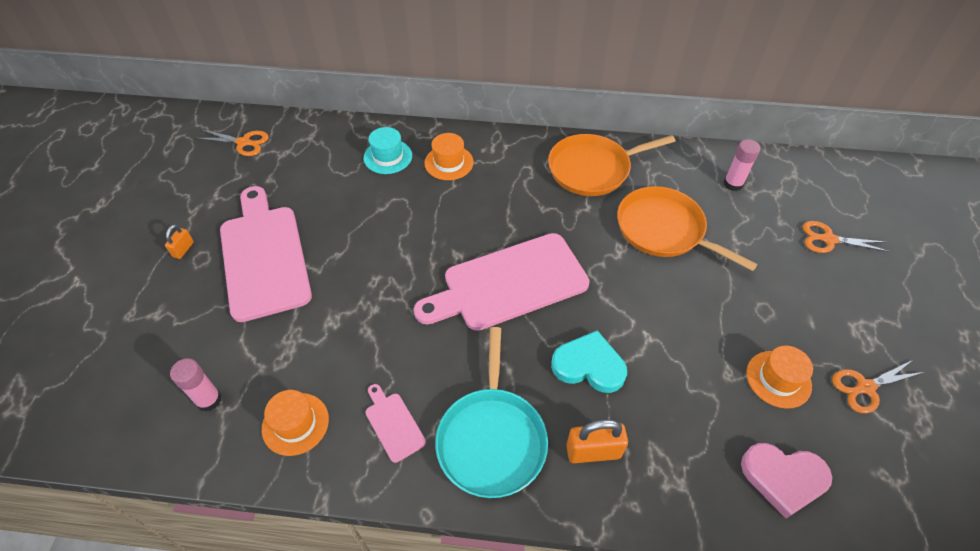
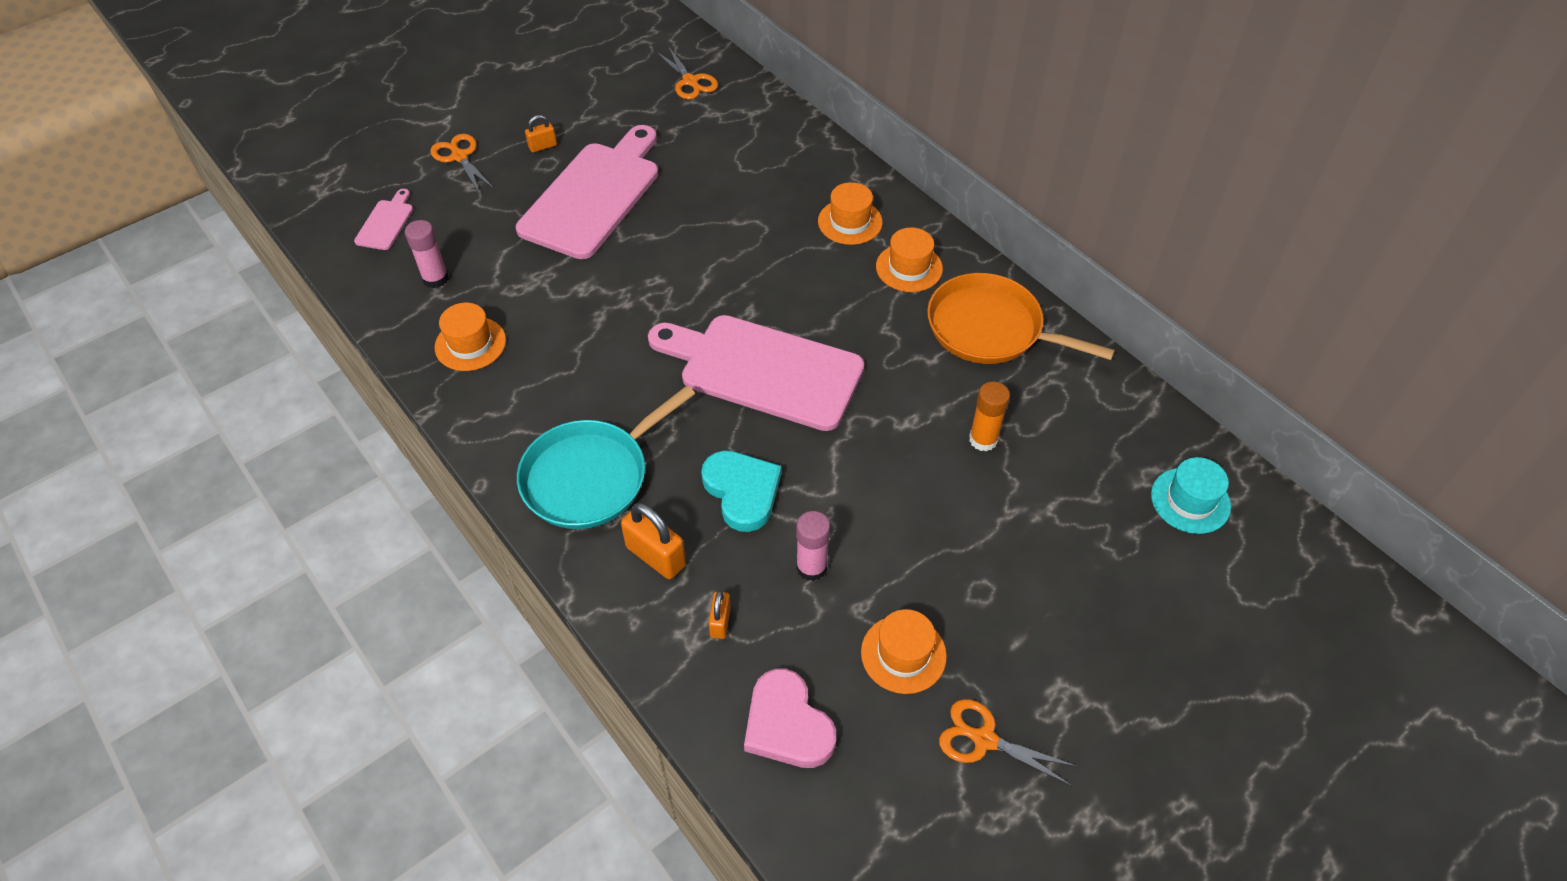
camera: 45 degrees right, 0 degrees up
(388, 157) = (799, 178): turquoise hat -> turquoise hat (1190, 500)
(393, 424) = (535, 402): pink cutting board -> pink cutting board (386, 223)
(512, 166) = (909, 268): none -> orange hat
(664, 230) = (983, 439): orange pan -> orange glue stick
(677, 455) = (720, 622): none -> orange padlock
(733, 184) = (1133, 456): pink glue stick -> pink glue stick (811, 567)
(828, 239) = (1164, 592): orange scissors -> orange scissors (459, 156)

